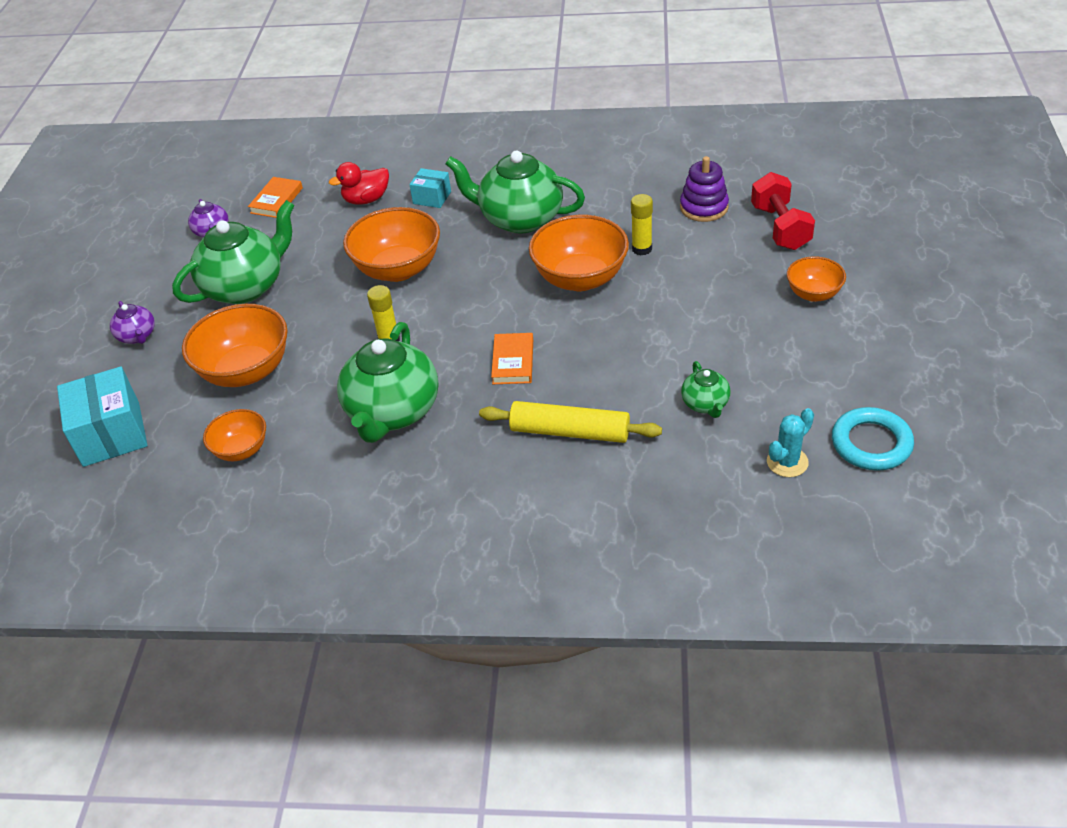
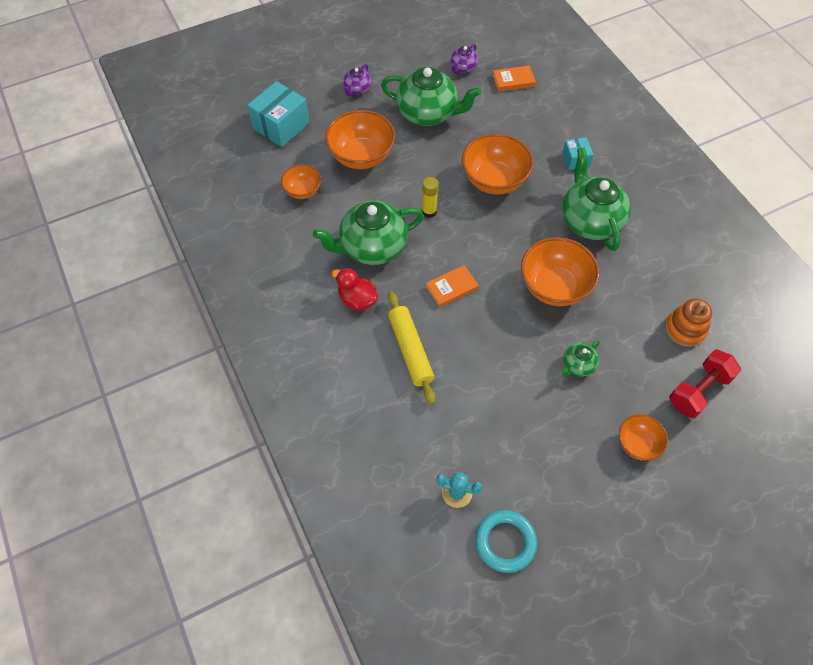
camera: 55 degrees right, 15 degrees up
(366, 200) = (547, 126): red duck -> red duck (357, 299)
(642, 249) = (610, 310): yellow glue stick -> none
(704, 207) = (685, 329): purple stacking toy -> orange stacking toy
(705, 404) = (481, 419): green teapot -> green teapot (577, 365)

